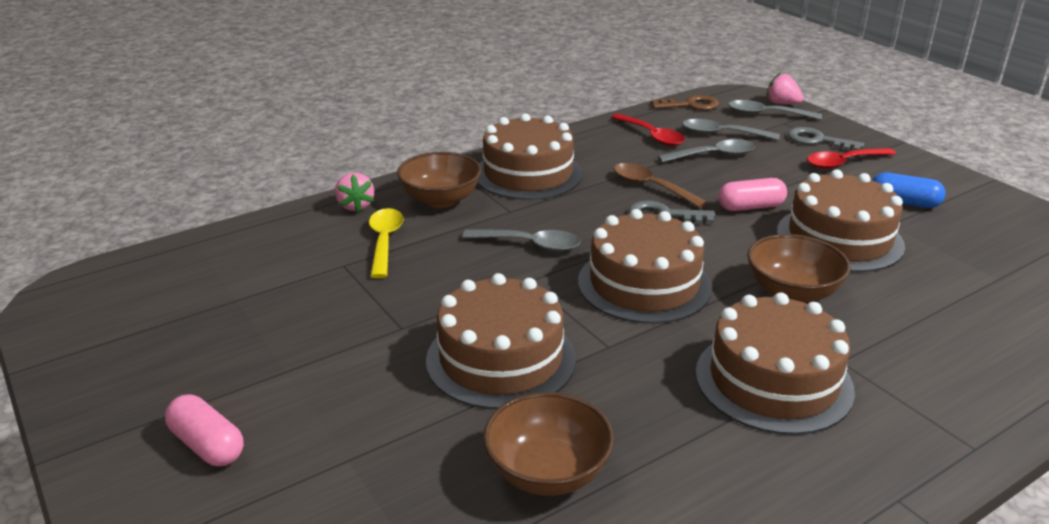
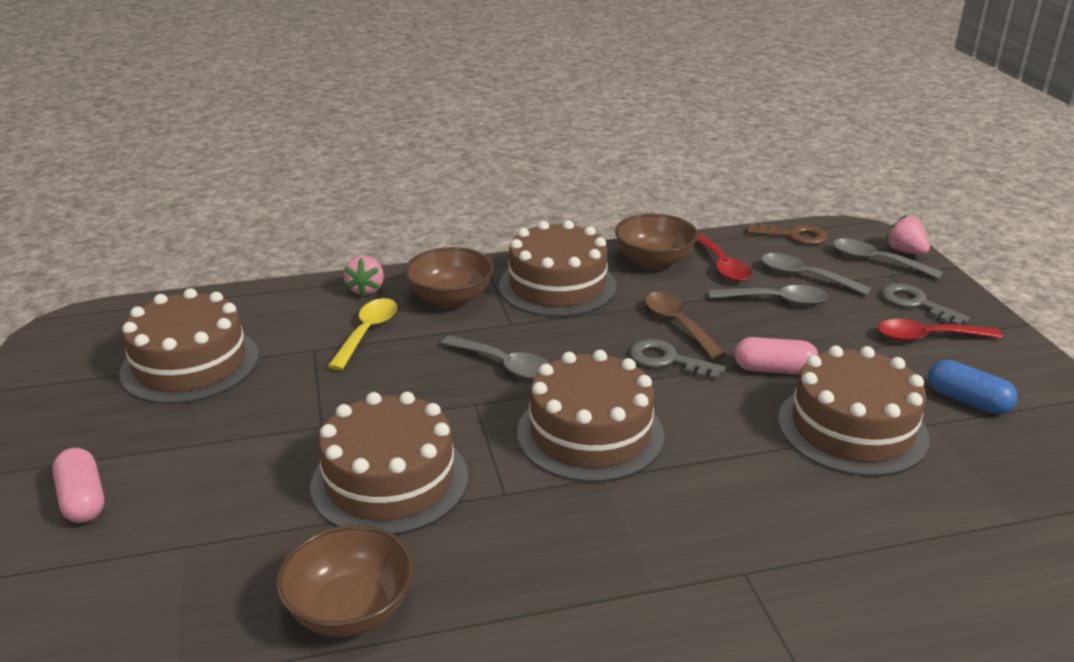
camera: 20 degrees right, 0 degrees up
(773, 381) = (650, 575): brown cake -> brown cake (190, 364)
(792, 292) = (747, 480): brown bowl -> brown bowl (654, 261)

